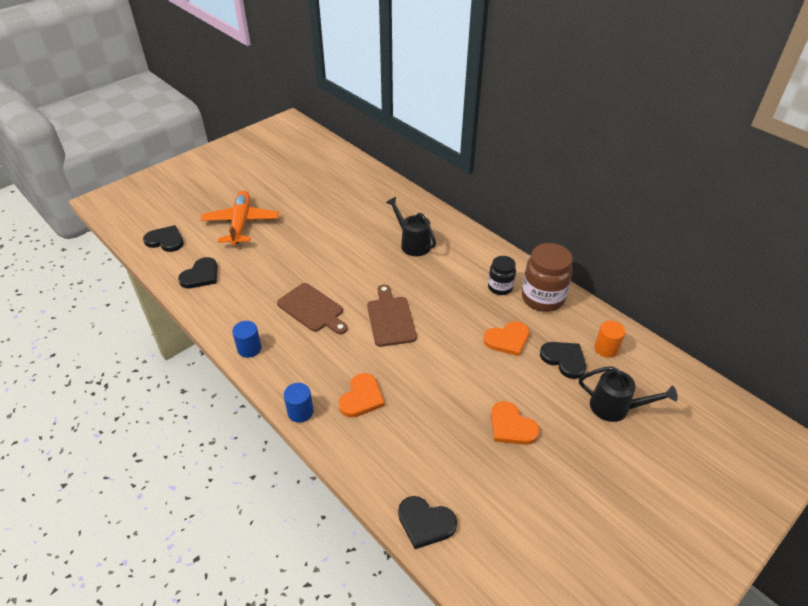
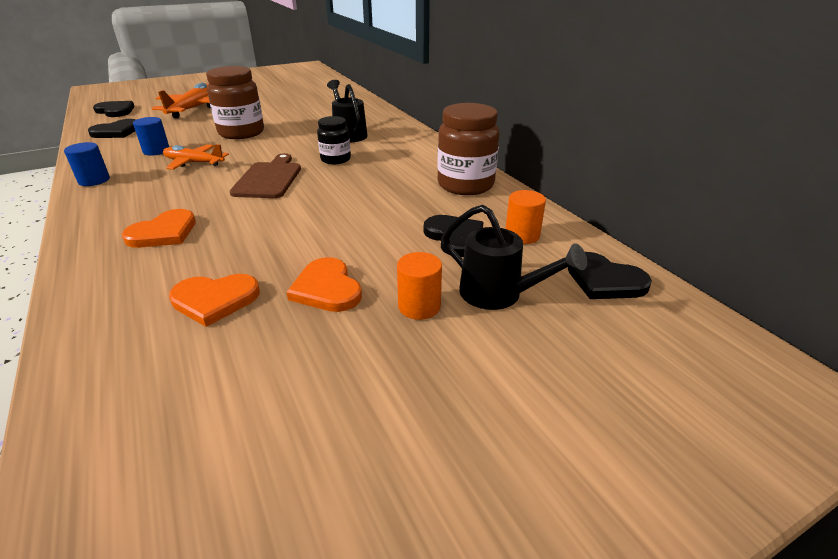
camera: 15 degrees right, 10 degrees down
(300, 412) = (80, 233): blue cylinder -> blue cylinder (156, 151)
(312, 309) = (194, 163): brown cutting board -> orange plane
(318, 257) = (241, 133): none -> brown jar
(425, 523) = (94, 373): black heart -> black heart (604, 280)
(500, 287) = (419, 171): black jar -> black jar (335, 159)
(507, 340) = (392, 211): orange heart -> orange heart (215, 300)
(575, 428) = (419, 306): none -> orange cylinder

